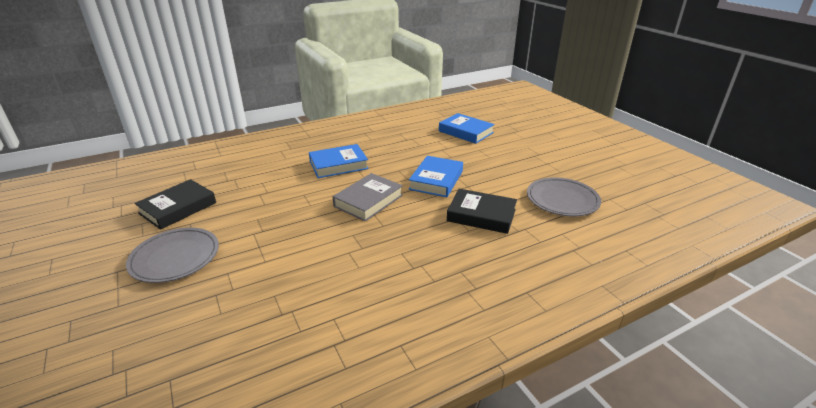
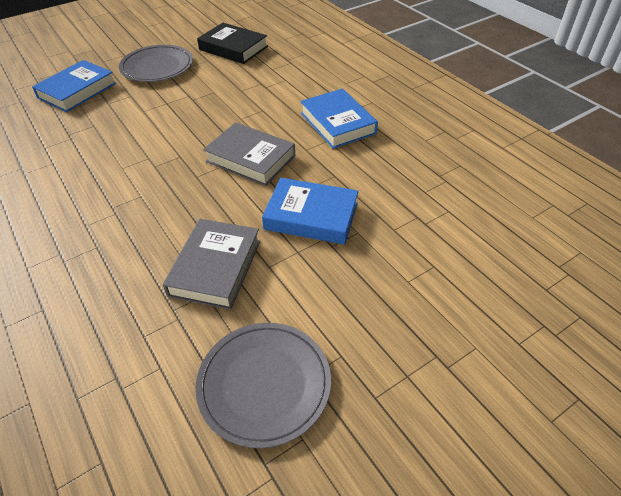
camera: 85 degrees right, 15 degrees up
(466, 132) = (505, 247): blue book -> blue book (77, 91)
(481, 215) = (215, 267): black book -> grey book

